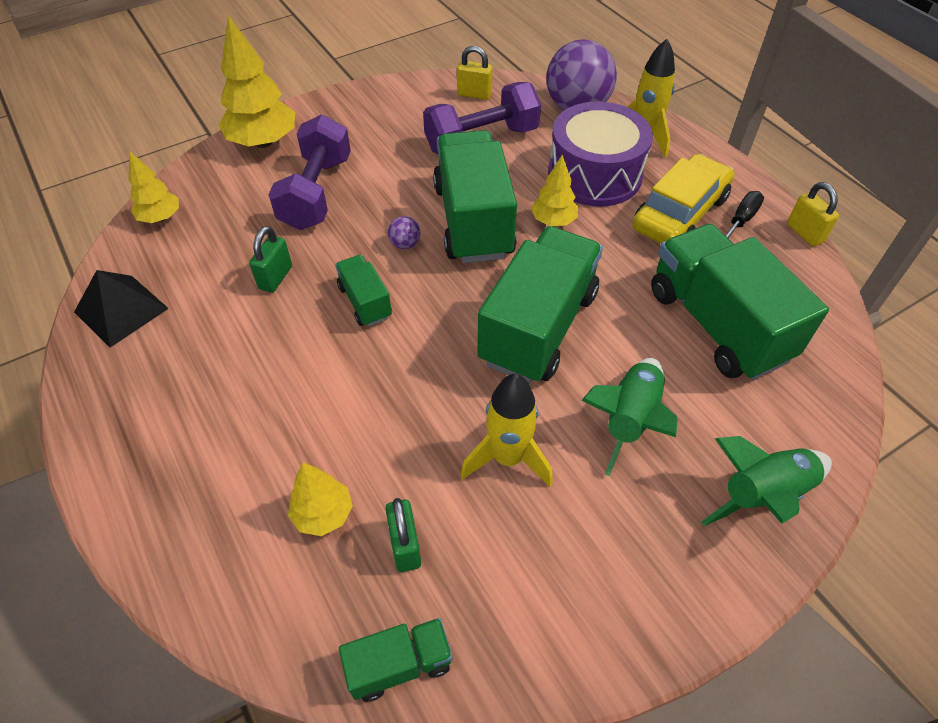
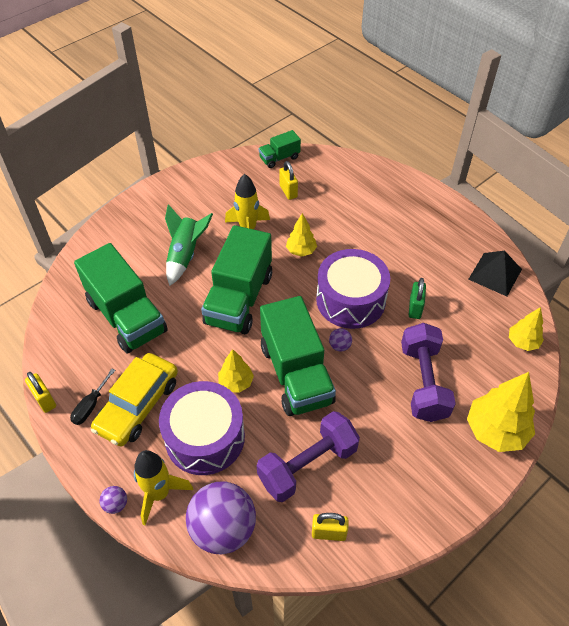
camera: 170 degrees right, 0 degrees up
(323, 514) = (329, 197): yellow tree -> yellow tree (301, 251)
(365, 302) = (350, 300): green truck -> purple drum
(405, 546) = (288, 191): green padlock -> yellow padlock
(689, 135) = (116, 504): none -> purple ball
(762, 494) = (122, 231): green rocket -> none

